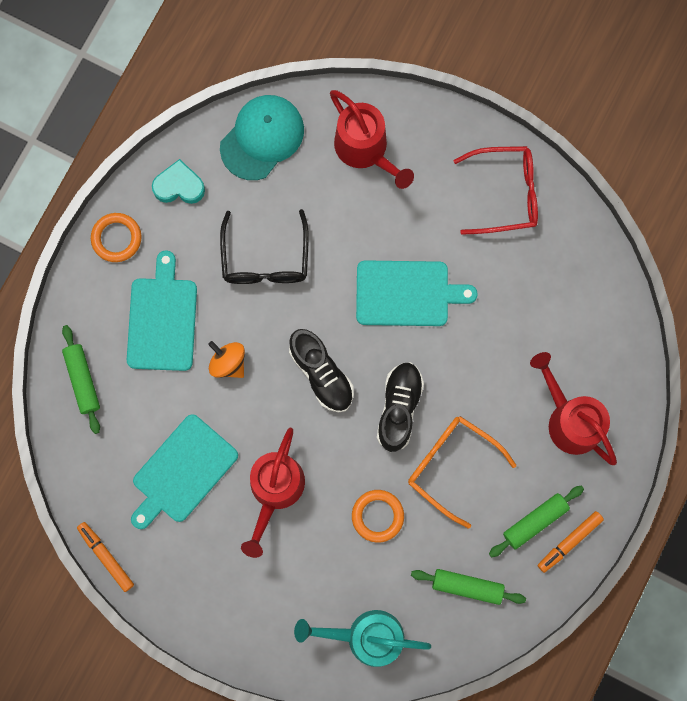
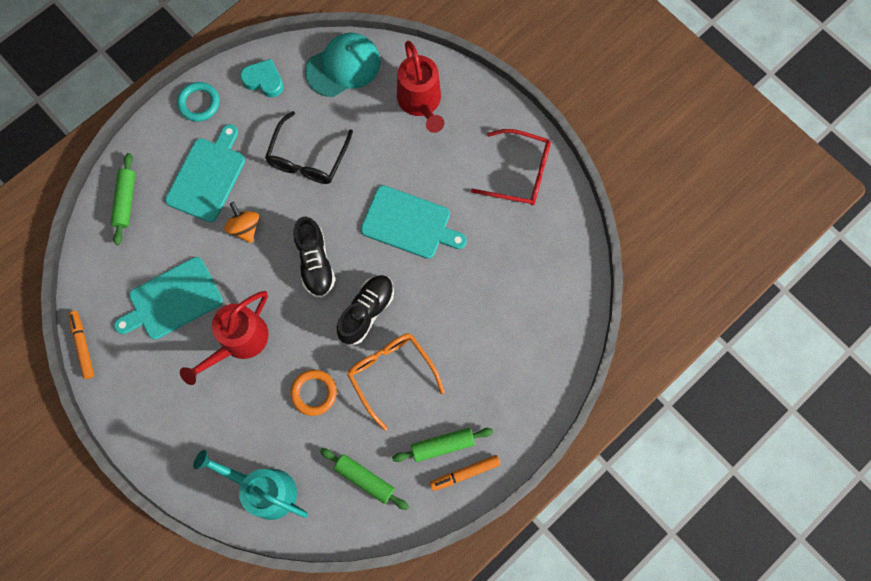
camera: 20 degrees right, 5 degrees down
(116, 238) = (199, 103): orange ring -> turquoise ring
(569, 419) = (503, 371): red watering can -> none

